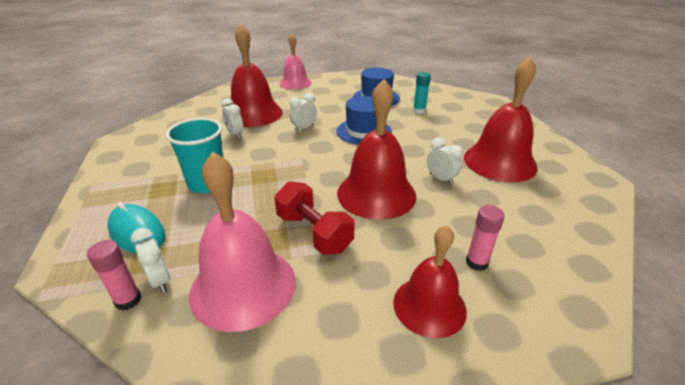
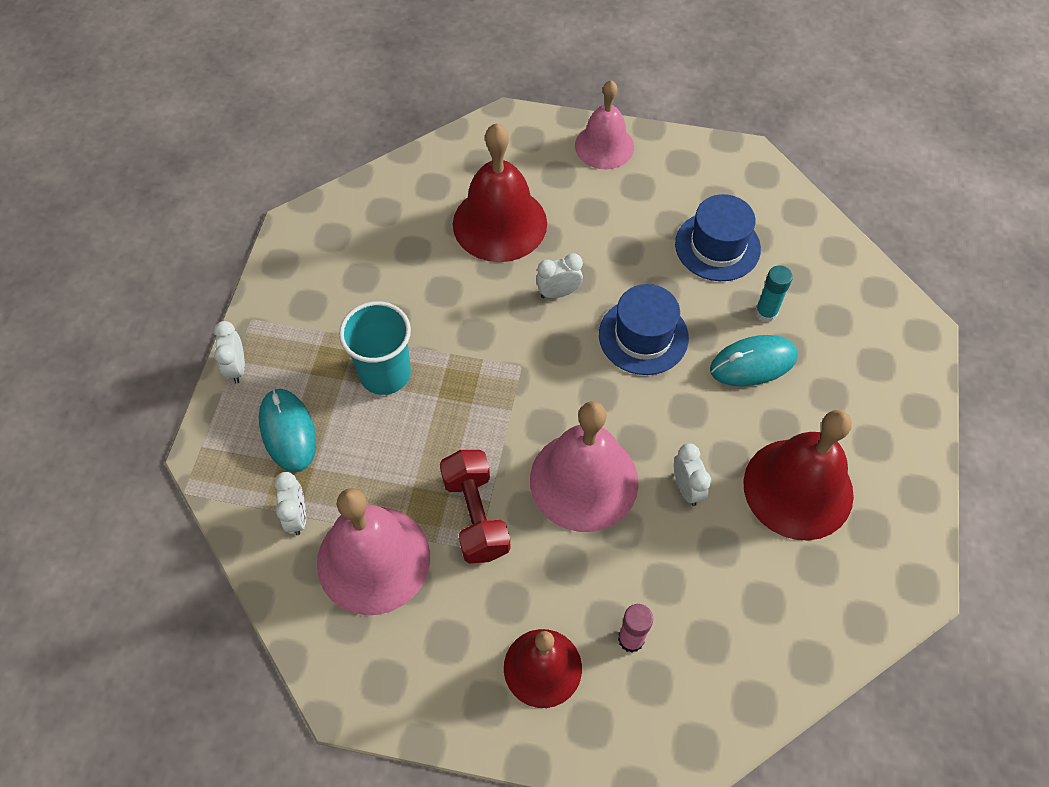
camera: 25 degrees right, 25 degrees up
(128, 300) = (263, 529): pink glue stick -> none
(235, 135) = (454, 273): white clock -> white clock (237, 367)
(376, 194) = (584, 480): red bell -> pink bell
(429, 127) = (753, 363): none -> turquoise mouse

